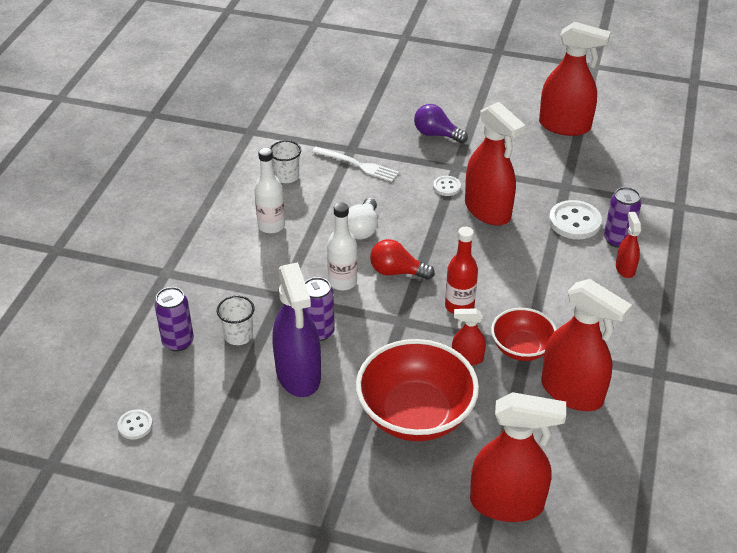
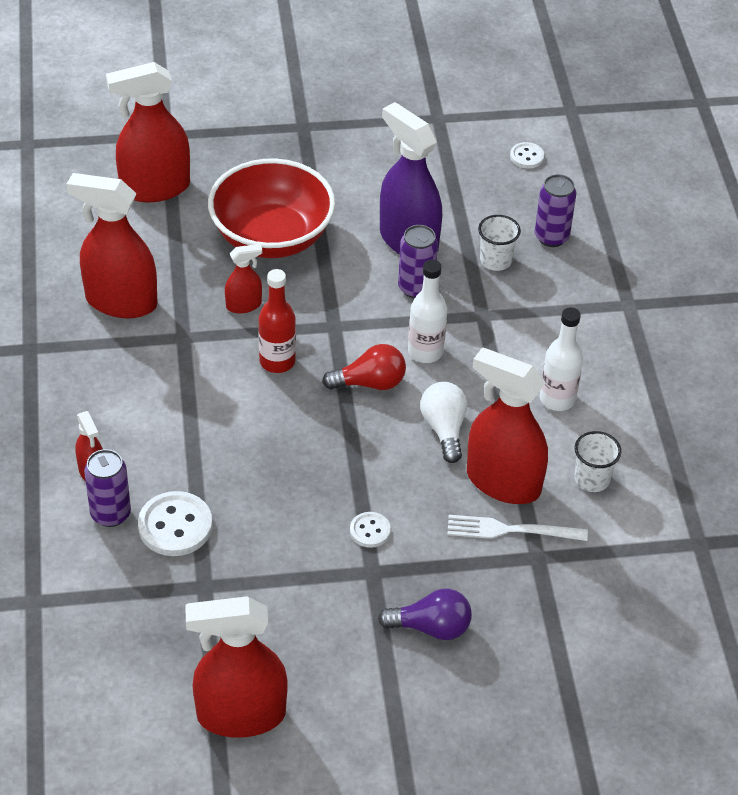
camera: 155 degrees right, 5 degrees up
(488, 210) = (297, 508): red spray bottle -> red spray bottle (503, 482)
(521, 348) = (189, 333): red bowl -> none

